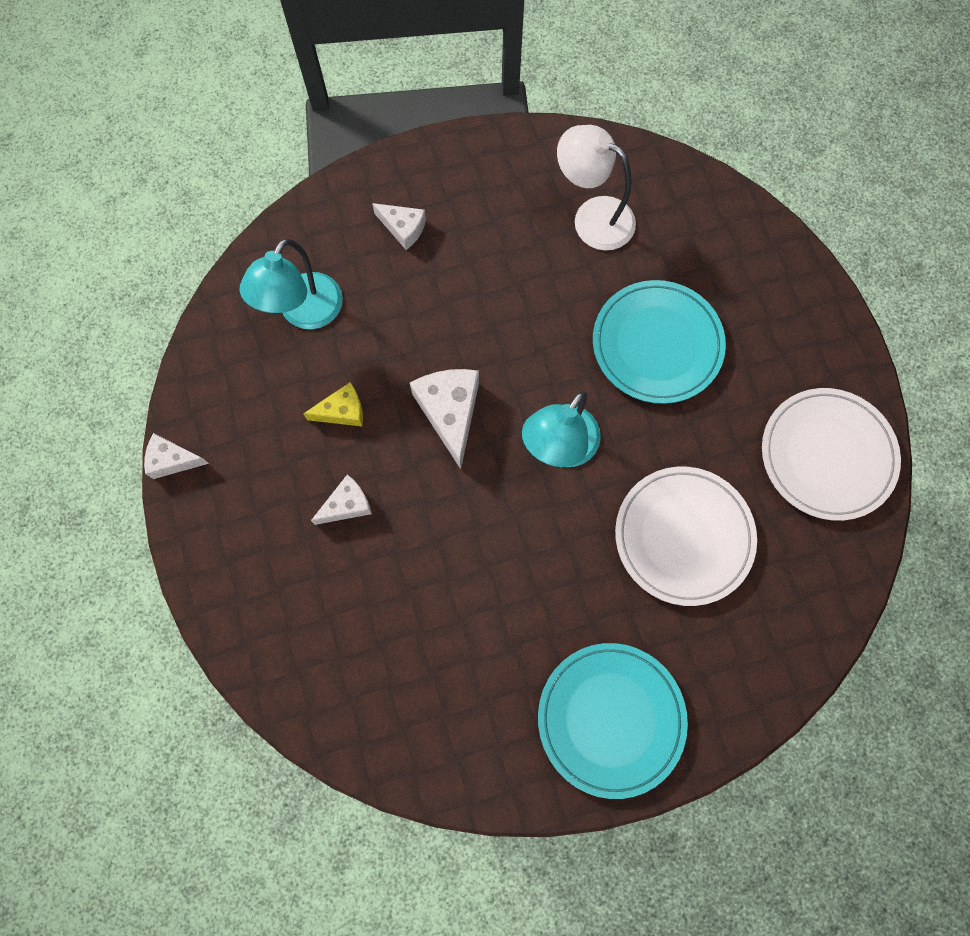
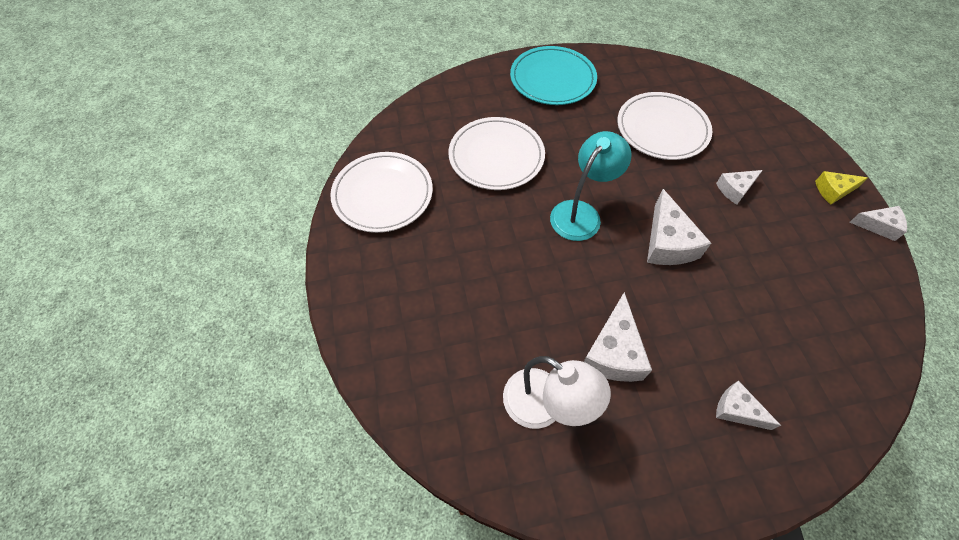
camera: 175 degrees left, 15 degrees down
(304, 313) = (812, 331): turquoise lamp -> none
(342, 411) = (755, 250): yellow cheese -> yellow cheese (833, 191)
(435, 614) = (662, 129): none -> white plate
(523, 274) = (613, 352): none -> white cheese
(657, 344) = (497, 281): turquoise plate -> none

